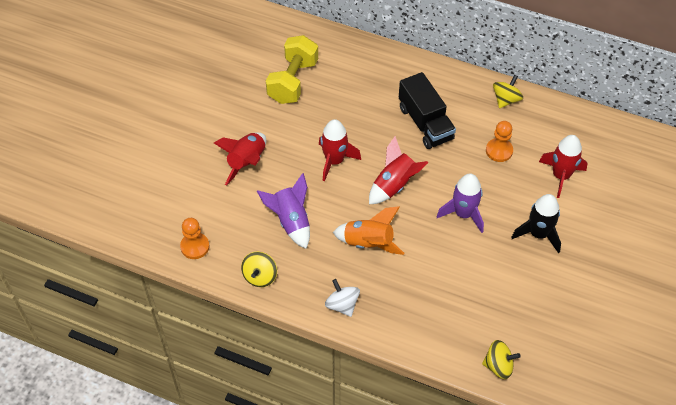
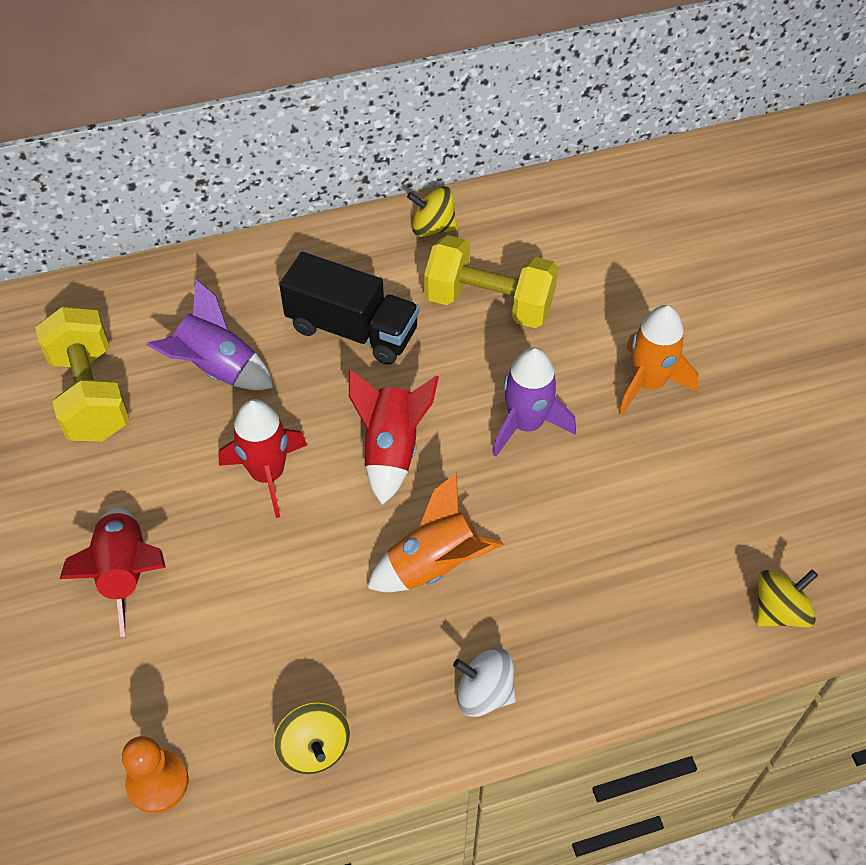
camera: 40 degrees left, 0 degrees up
(291, 221) = (284, 618): purple rocket -> purple rocket (217, 369)
(499, 151) = (489, 303): orange pawn -> yellow dumbbell
(506, 100) = (432, 228): yellow spinning top -> yellow spinning top turned 75 degrees counterclockwise
(538, 234) = (648, 383): black rocket -> orange rocket
(561, 176) = (600, 285): red rocket -> none

